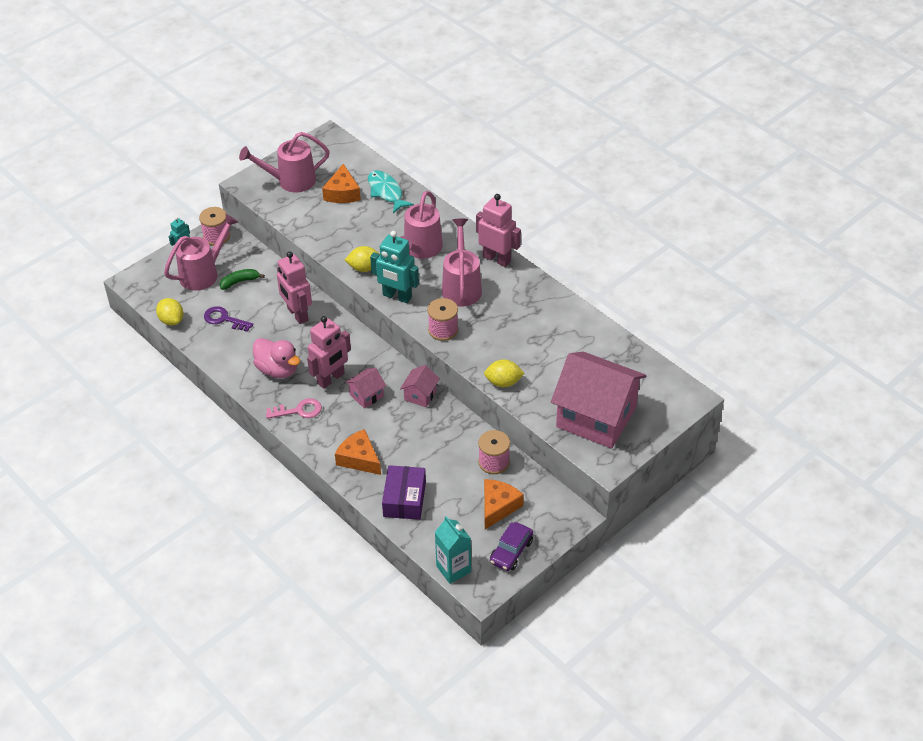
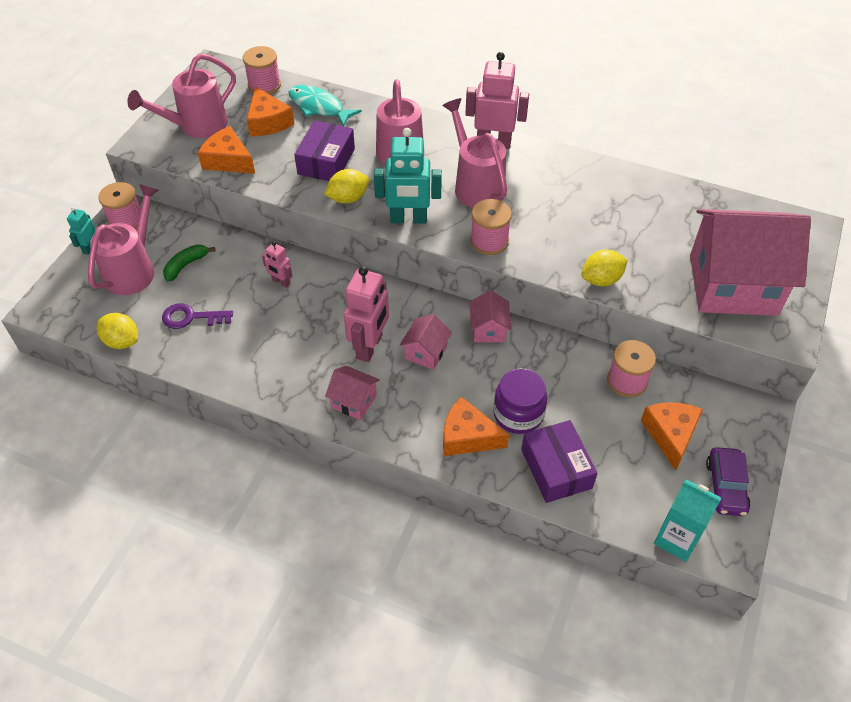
camera: 25 degrees left, 5 degrees up
(278, 370) = (296, 358): pink duck -> none
(297, 314) = (281, 282): pink robot -> pink robot, size x0.52
(298, 214) = (228, 160): none -> orange cheese
(298, 410) = (354, 401): pink key -> pink house
(357, 162) = (264, 85): none -> pink spool
(366, 236) = (326, 161): none -> purple box
(403, 457) = (518, 414): none -> purple jar

